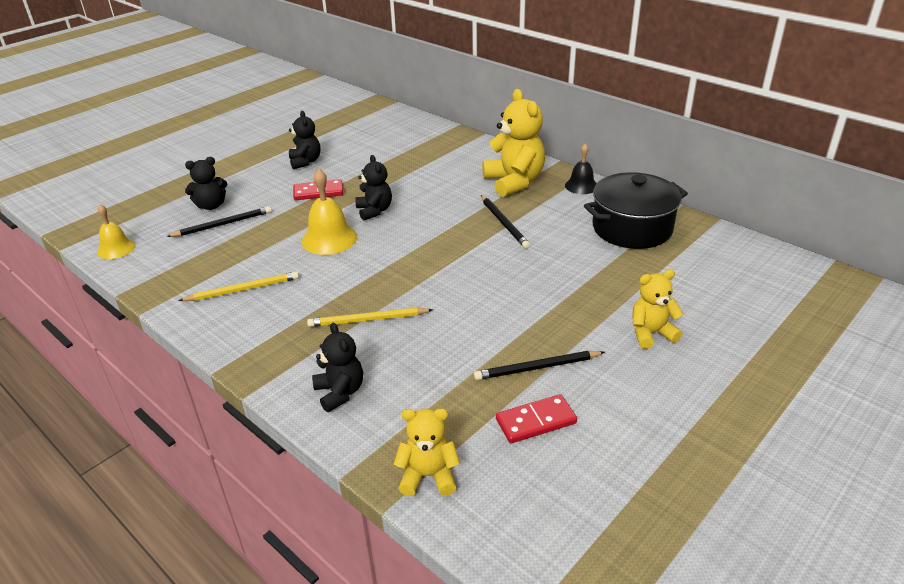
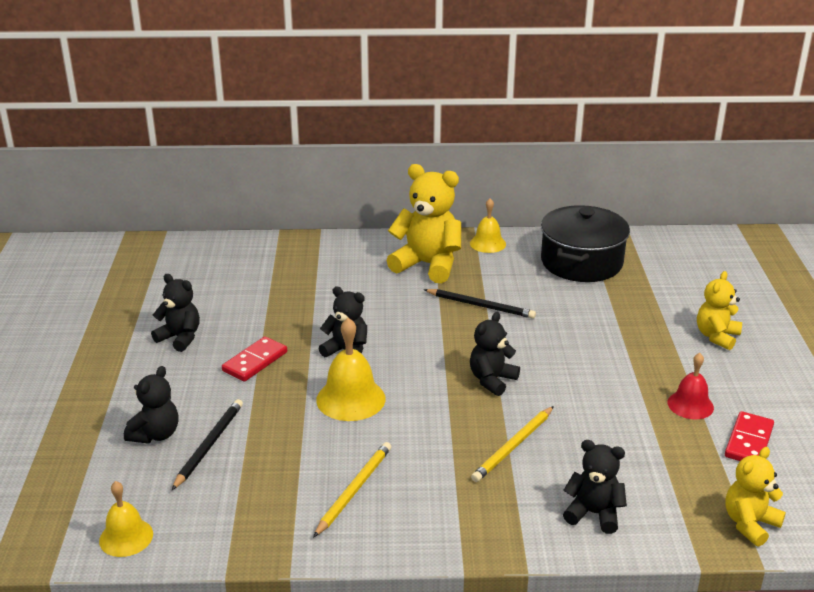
camera: 45 degrees left, 5 degrees down
(427, 273) = (492, 380): none -> black teddy bear
(537, 368) = (690, 405): black pencil -> red bell
(581, 186) = (488, 243): black bell -> yellow bell

